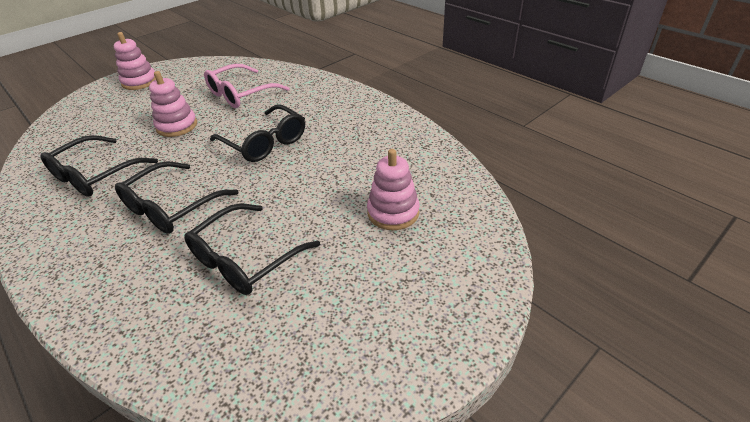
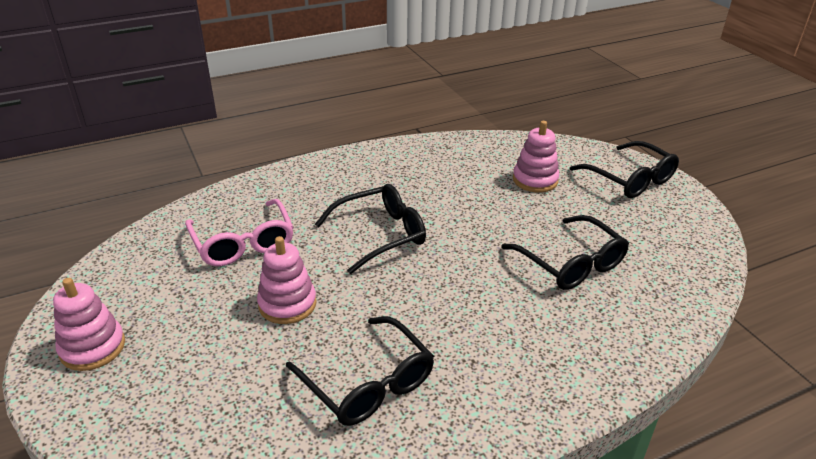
camera: 75 degrees left, 5 degrees down
(171, 207) = (472, 310): black glasses -> black glasses (630, 179)

